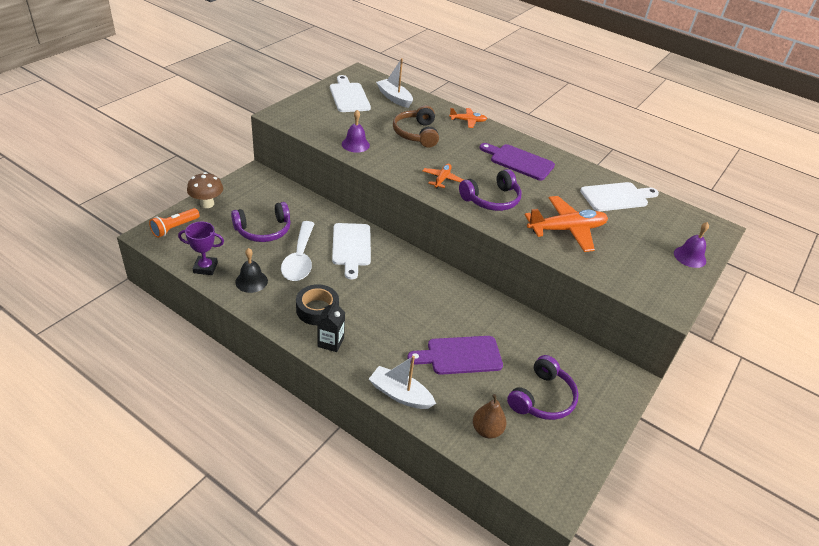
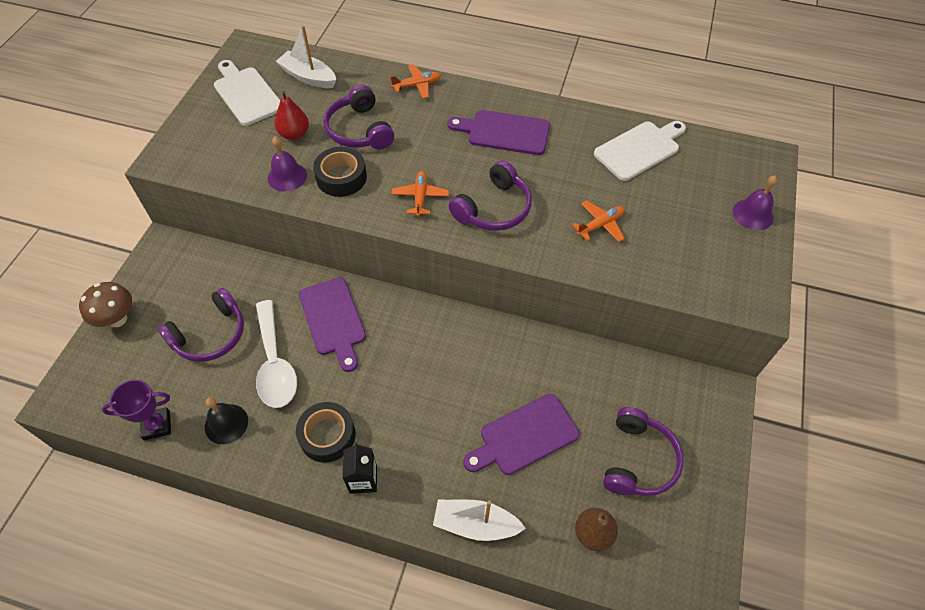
camera: 15 degrees left, 15 degrees up
(174, 228) = (89, 376): orange flashlight -> none
(351, 247) = (333, 320): white cutting board -> purple cutting board
(371, 124) = (294, 134): none -> red pear
(392, 154) = (341, 177): none -> black tape
(416, 134) = (359, 130): brown headphones -> purple headphones
(566, 230) = (600, 225): orange plane -> orange plane, size x0.52

